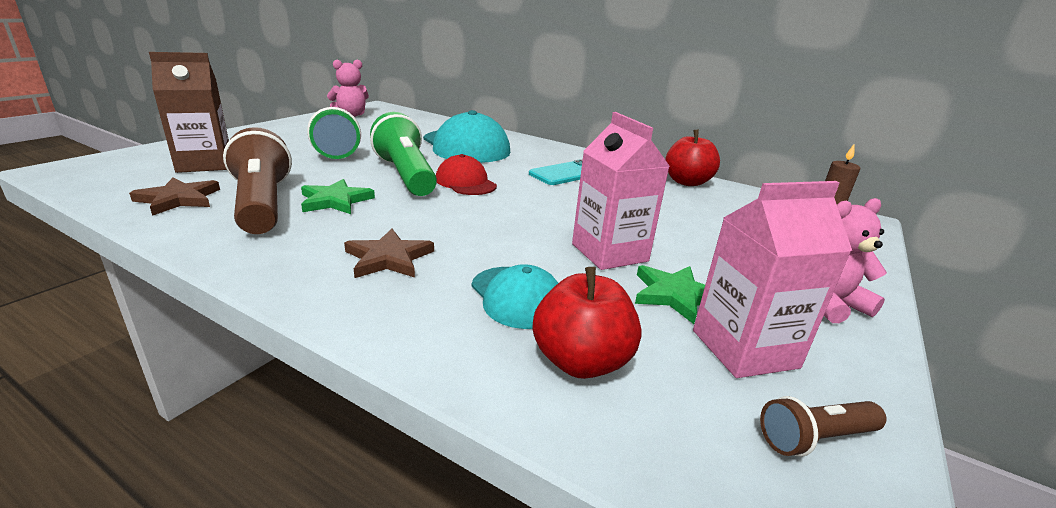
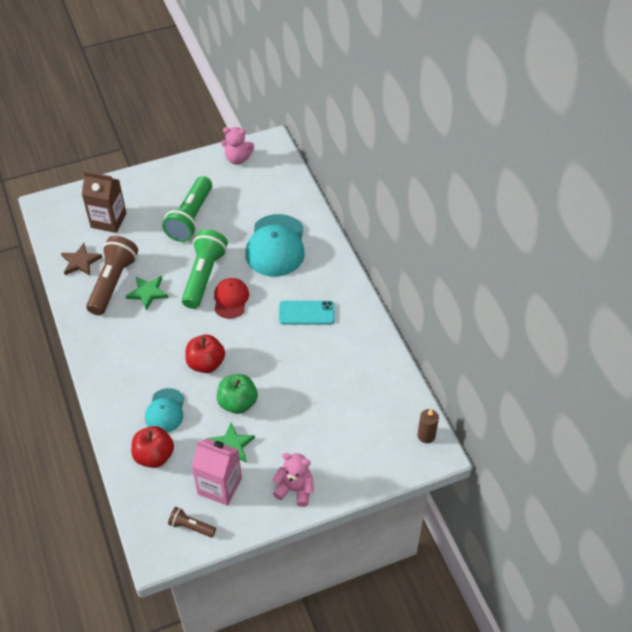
camera: 40 degrees right, 25 degrees up
(389, 258) = (137, 358): brown star -> none
(609, 252) = (238, 403): pink carton -> green apple
(687, 182) = (378, 359): red apple -> red apple (206, 363)

